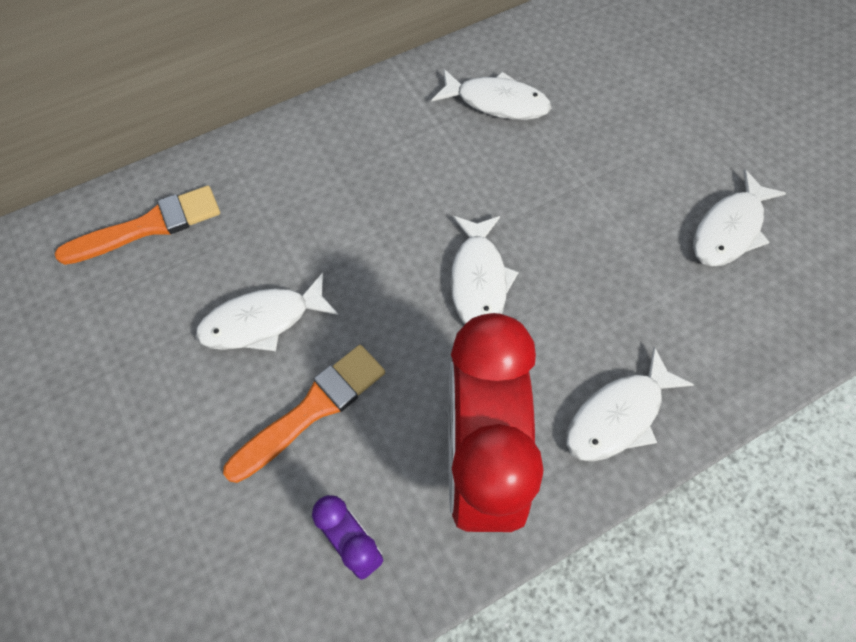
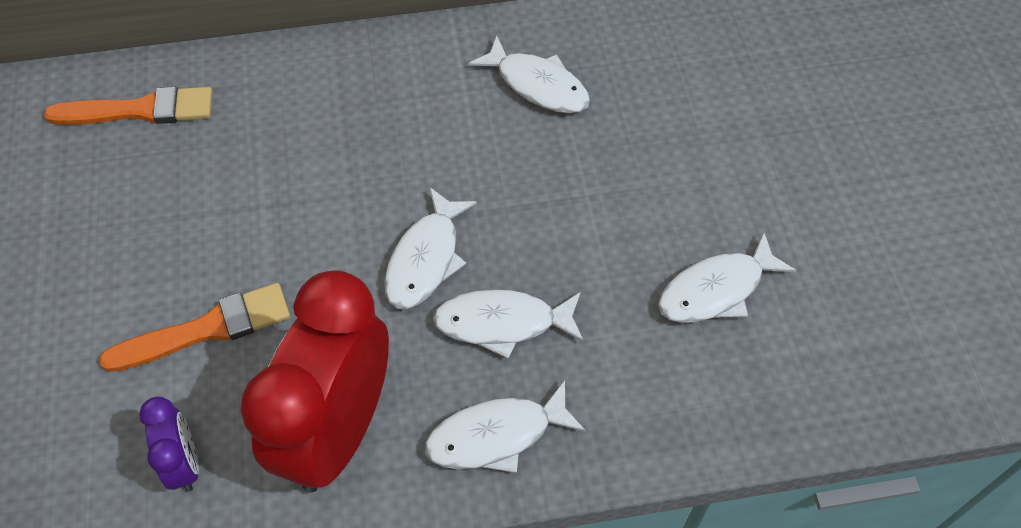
camera: 20 degrees right, 5 degrees down
(262, 321) = (200, 232): white fish -> white fish (502, 323)

